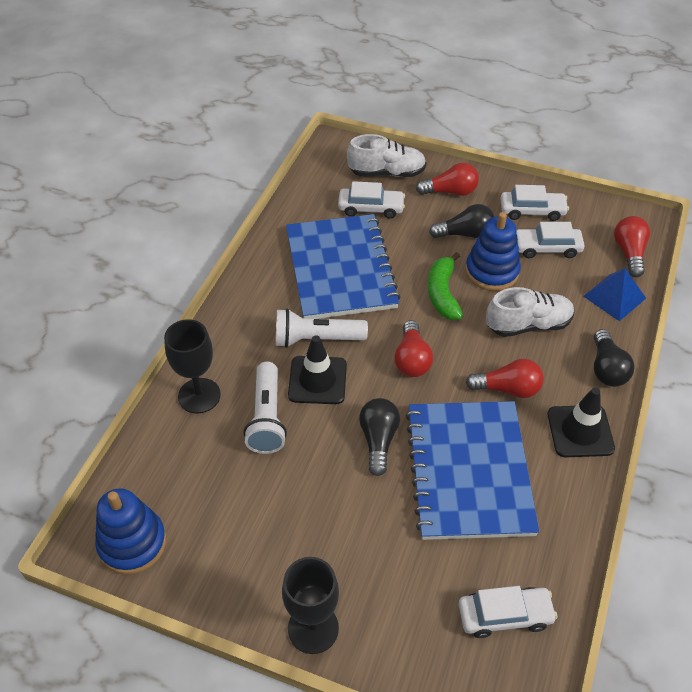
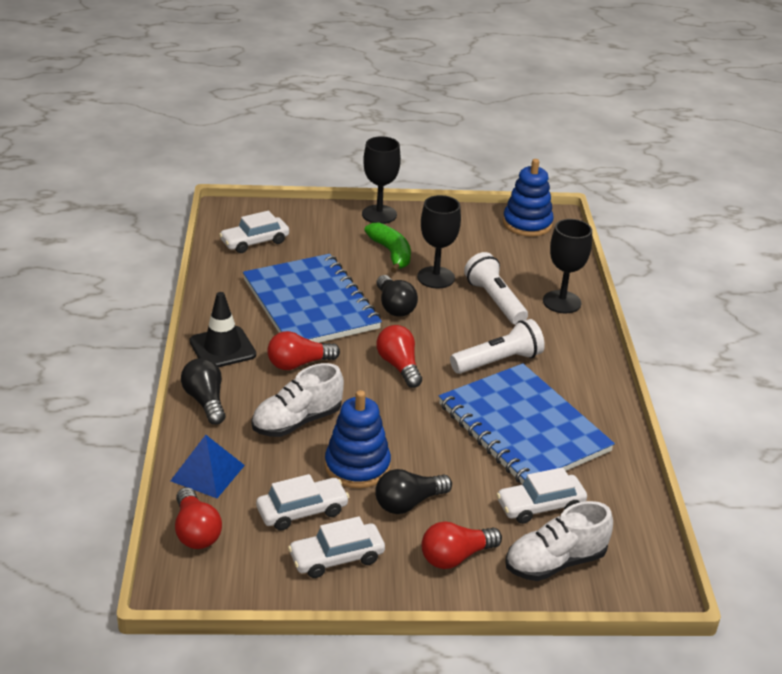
camera: 155 degrees right, 15 degrees down
(308, 474) = (436, 277): none -> black goblet
(317, 380) = (473, 333): black traffic cone -> none
(443, 294) = (400, 430): green banana -> green banana (391, 253)

